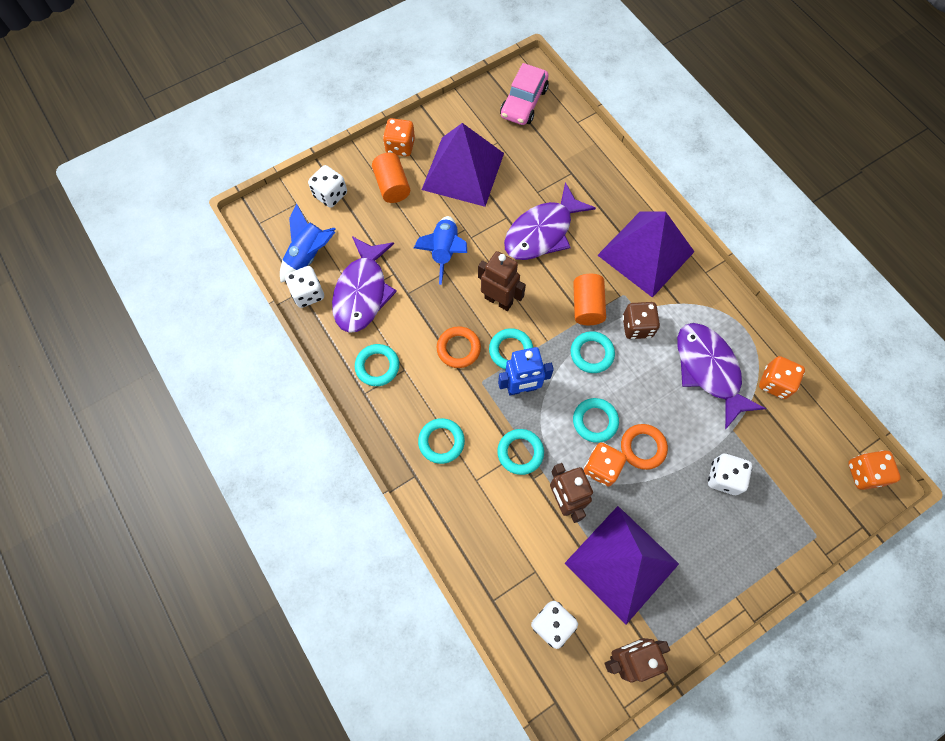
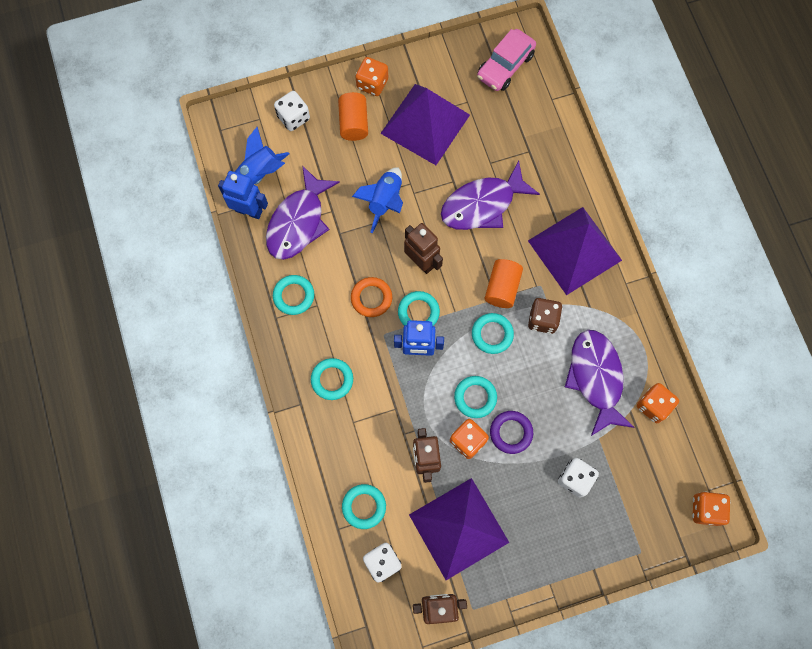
camera: 15 degrees right, 5 degrees up
(308, 293) = (249, 211): white dice -> blue robot
(520, 452) = (399, 408): turquoise ring -> turquoise ring (364, 506)
(643, 447) = (511, 432): orange ring -> purple ring

